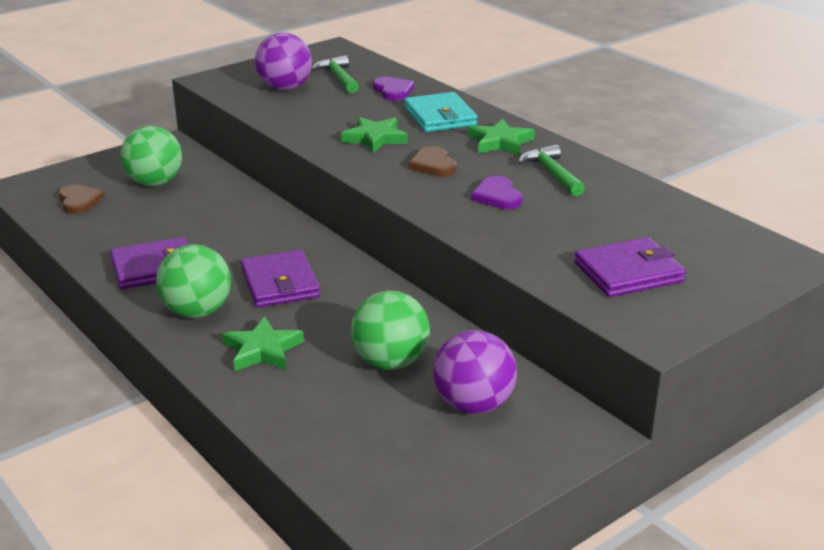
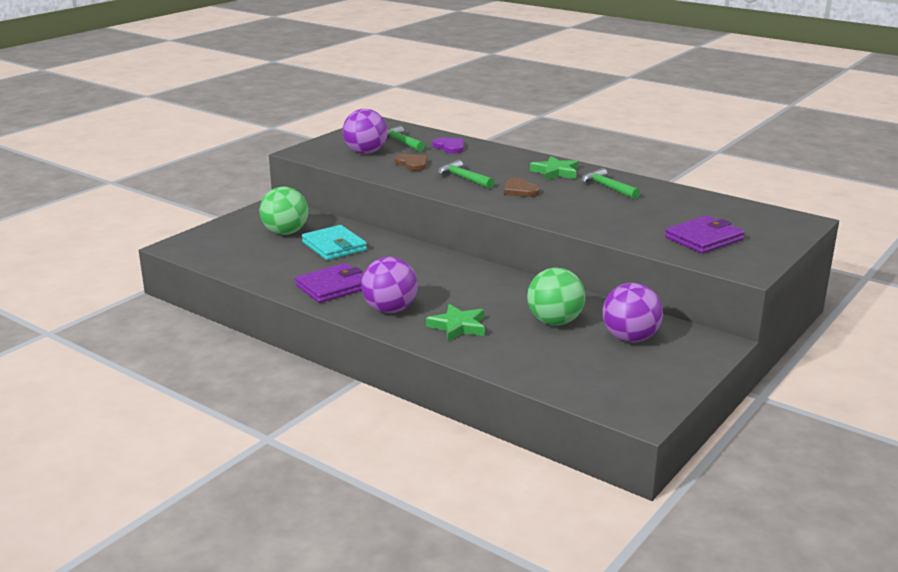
camera: 15 degrees left, 5 degrees down
(79, 201) = (234, 251): brown heart -> brown heart (412, 164)
(197, 312) = (390, 310): green ball -> purple ball
(280, 283) = (437, 285): purple wallet -> none
(375, 138) = (463, 178): green star -> green hammer
(440, 117) = (499, 160): turquoise wallet -> turquoise wallet (334, 246)
(497, 196) = (581, 204): purple heart -> none

